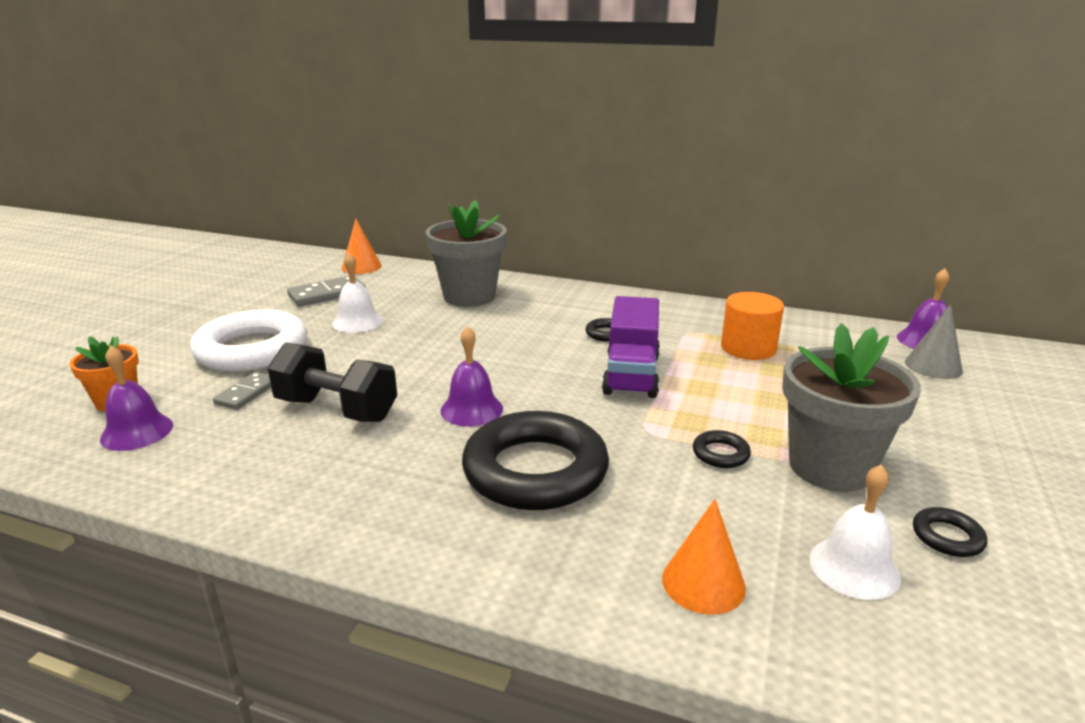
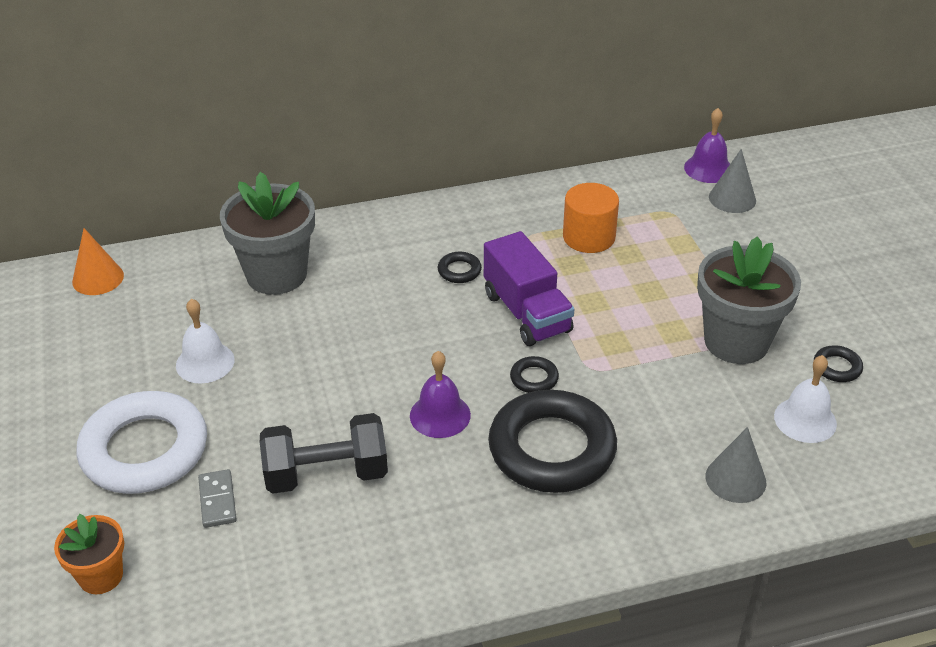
camera: 35 degrees left, 15 degrees up
(137, 432) = (175, 592): purple bell -> none
(327, 294) = (116, 338): grey domino -> none
(703, 583) = (735, 479): orange cone -> grey cone
(720, 454) = (660, 365): black ring -> black ring (534, 378)

